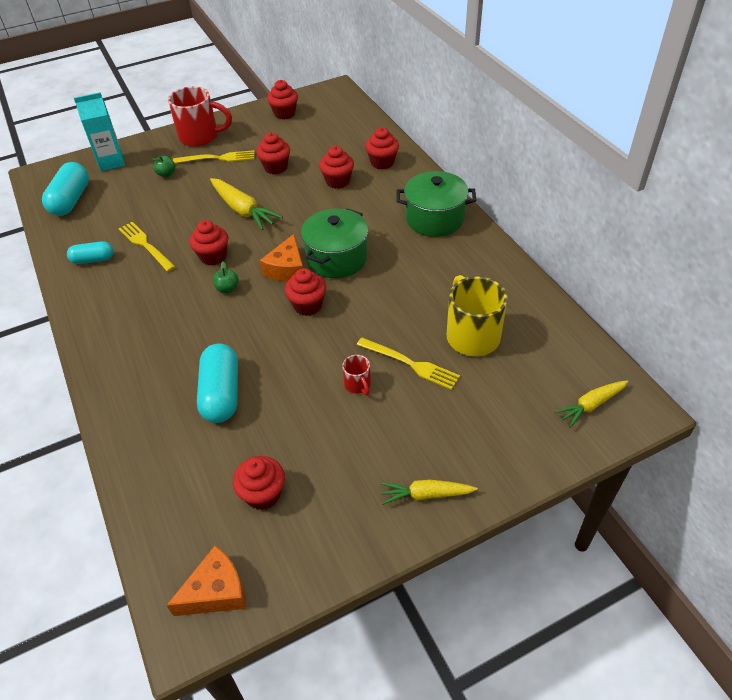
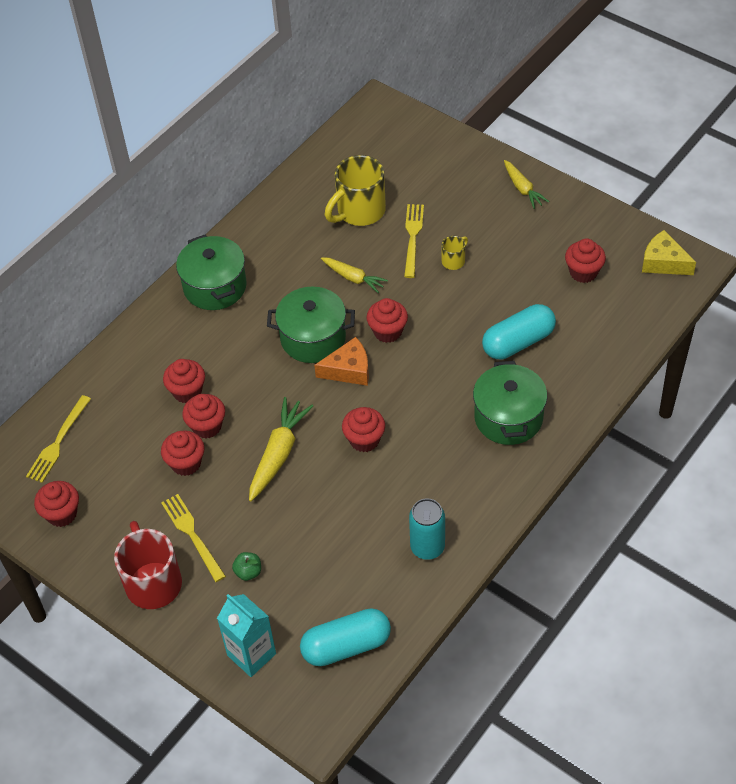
camera: 115 degrees left, 5 degrees up
(93, 259) = (427, 547): turquoise capsule -> turquoise can
(145, 245) = (380, 513): yellow fork -> yellow fork (58, 443)
(151, 351) = (508, 417): none -> green pot
(216, 591) = (663, 262): orange cheese -> yellow cheese
(227, 288) = (401, 403): green apple -> none
(358, 385) = (454, 261): red mug -> yellow mug
(382, 163) = (133, 366): red cupcake -> red cupcake (207, 426)
(591, 405) = (390, 129): yellow carrot -> yellow carrot (353, 278)

